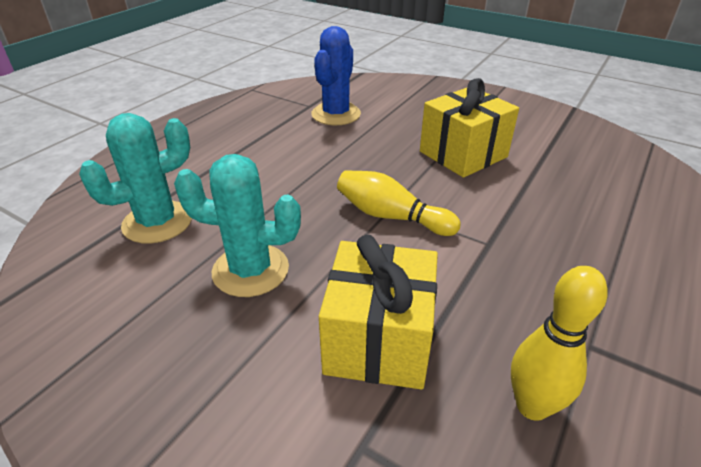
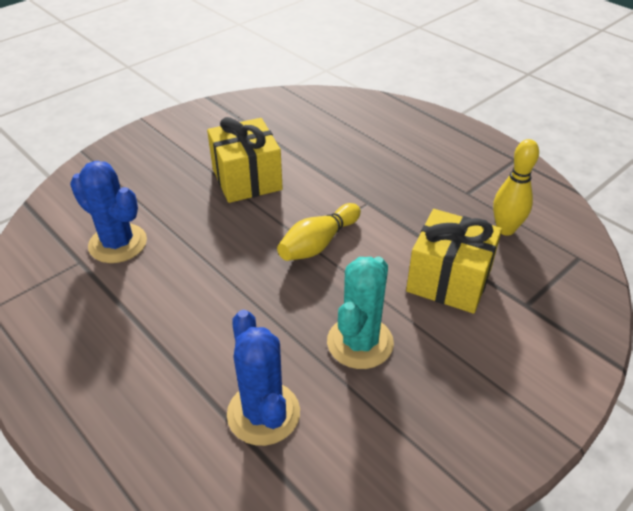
camera: 75 degrees left, 5 degrees up
(157, 222) = (263, 413): turquoise cactus -> blue cactus

